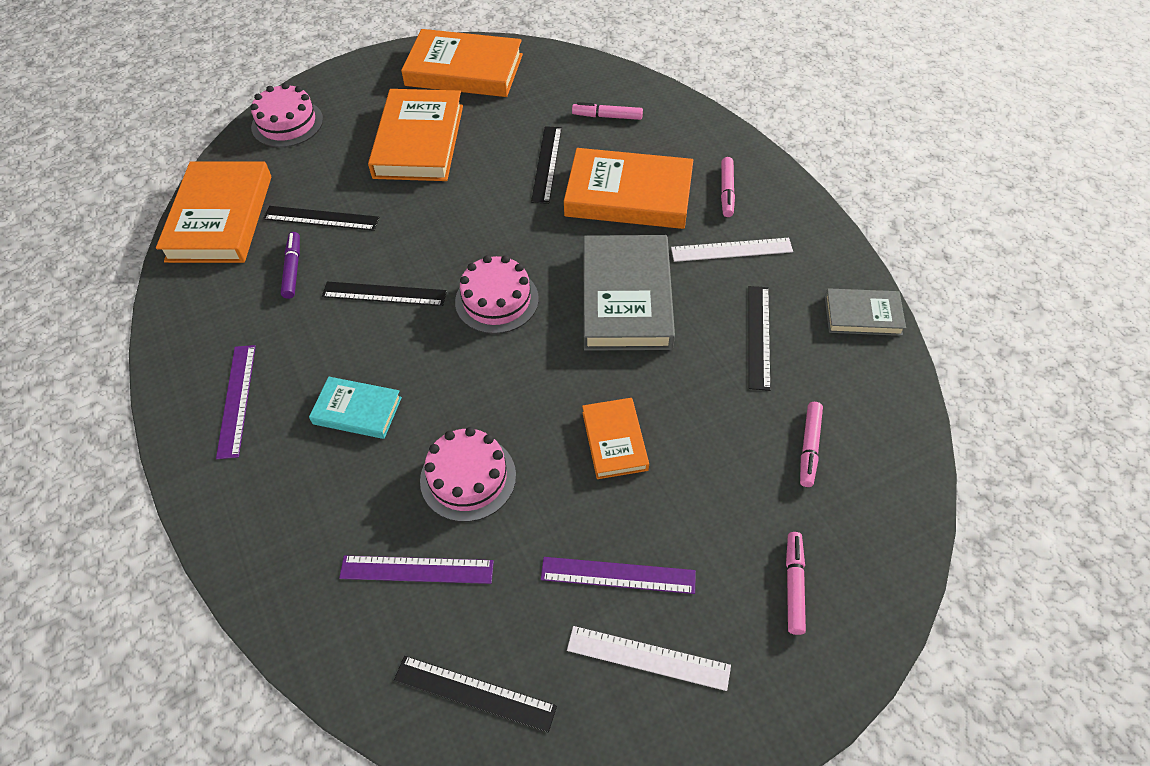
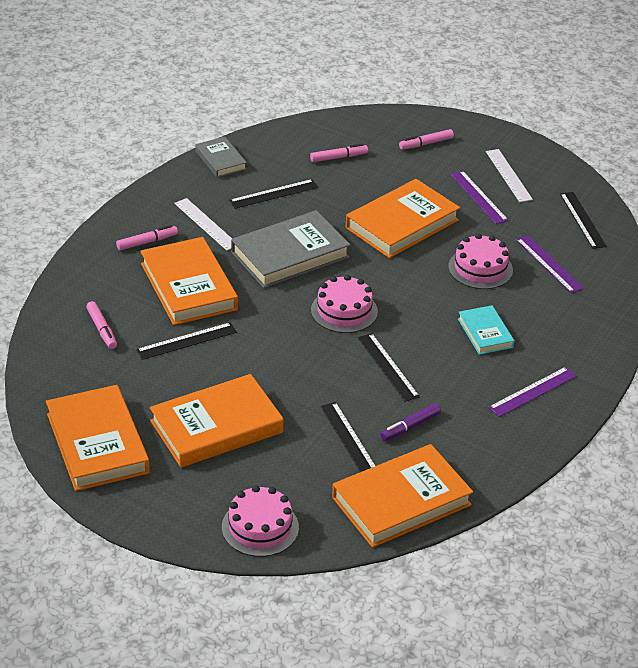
camera: 125 degrees left, 15 degrees down
(614, 441) = (402, 224): orange book -> orange book, size x1.85

